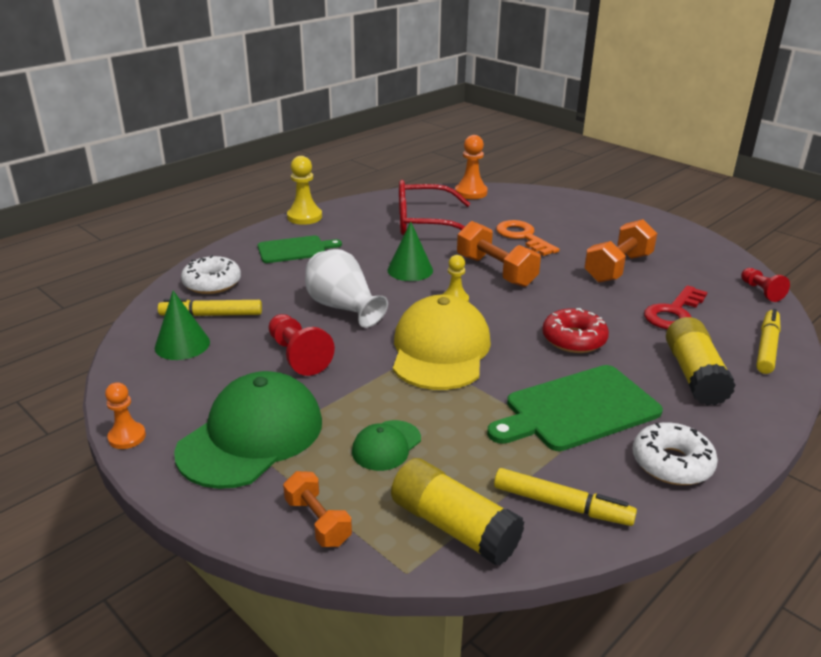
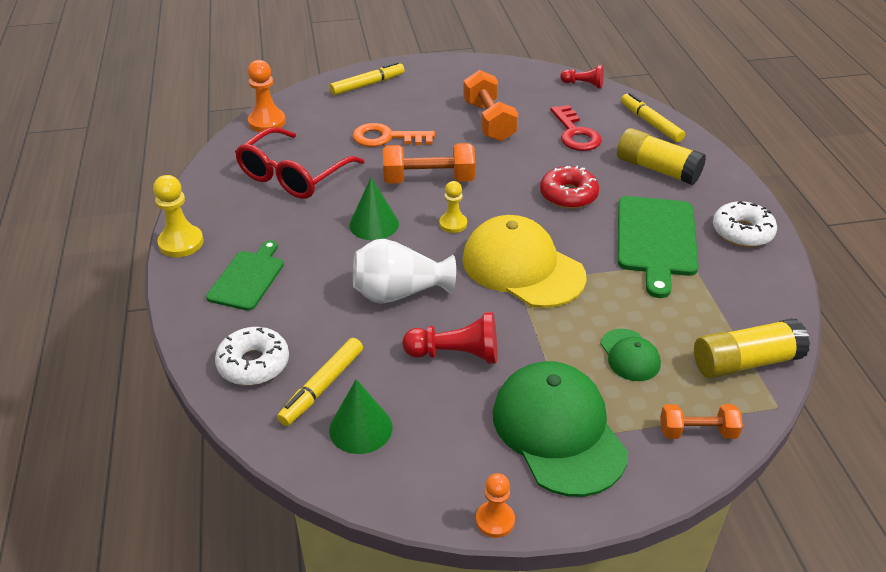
camera: 55 degrees left, 10 degrees up
(562, 505) = (753, 301): yellow marker -> yellow marker (368, 85)

